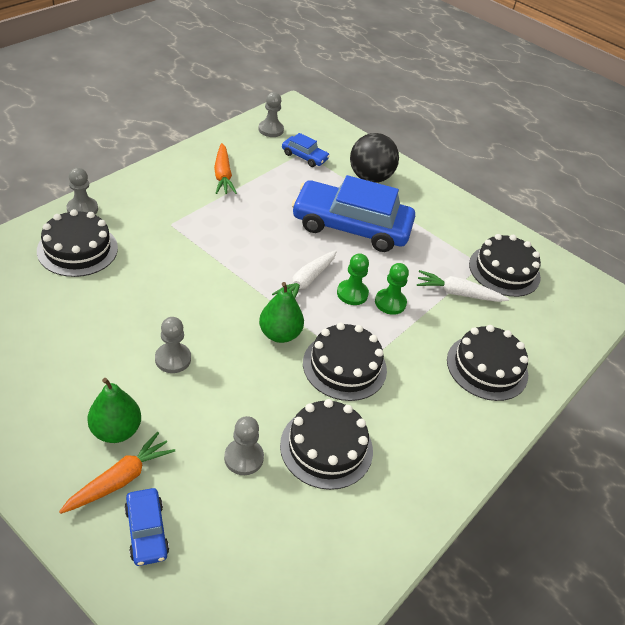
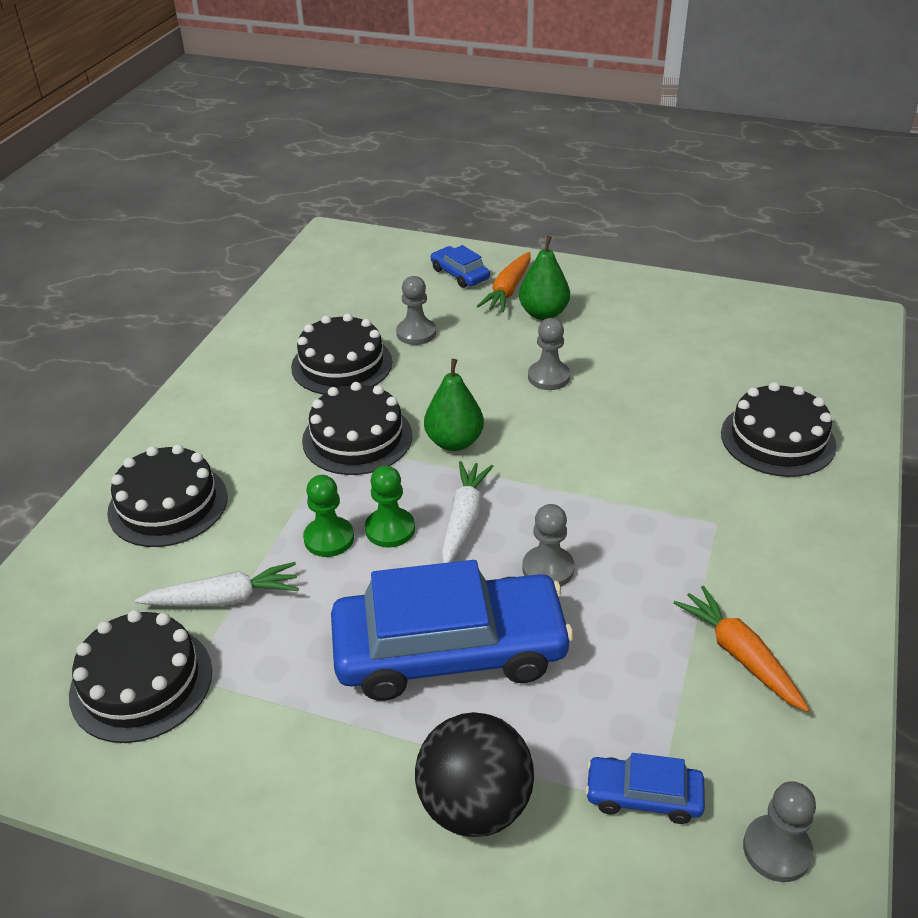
camera: 165 degrees right, 5 degrees down
(82, 209) = (846, 491): grey pawn -> grey pawn (548, 569)

